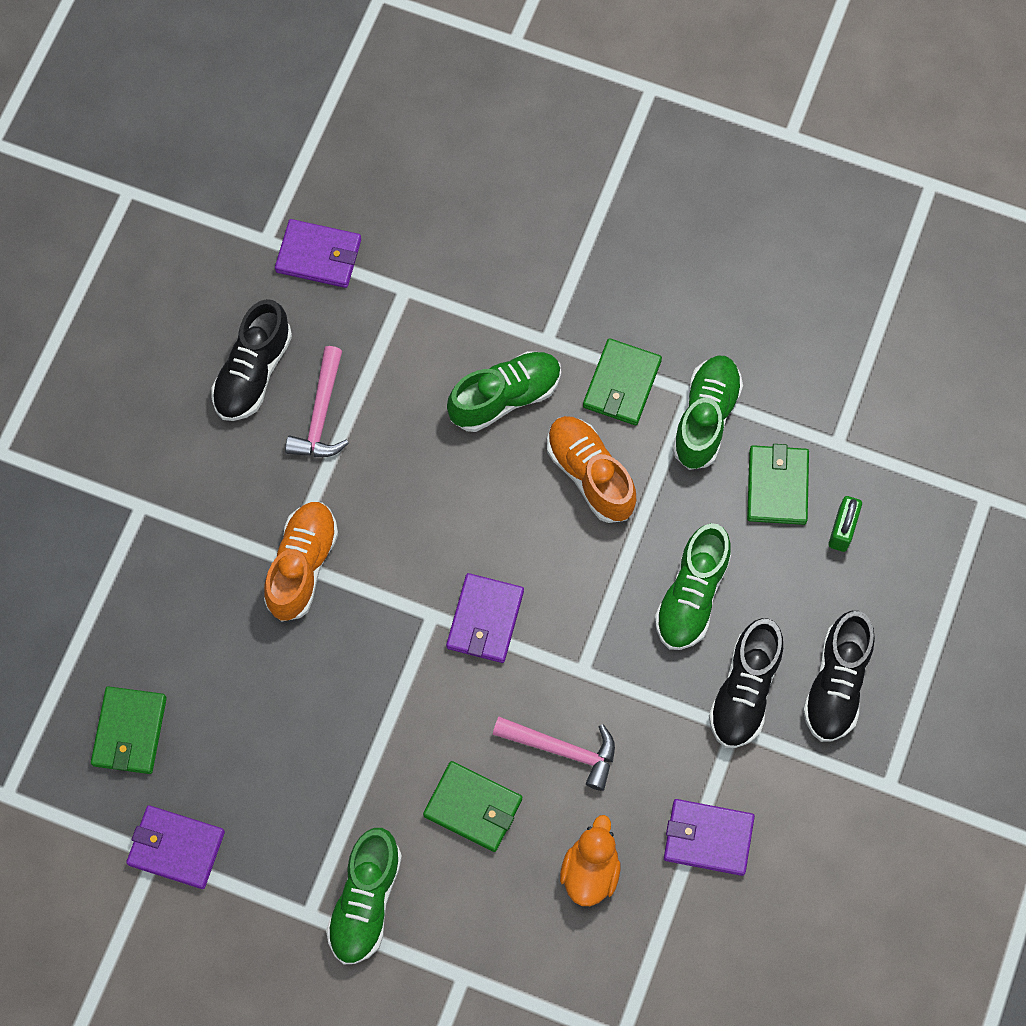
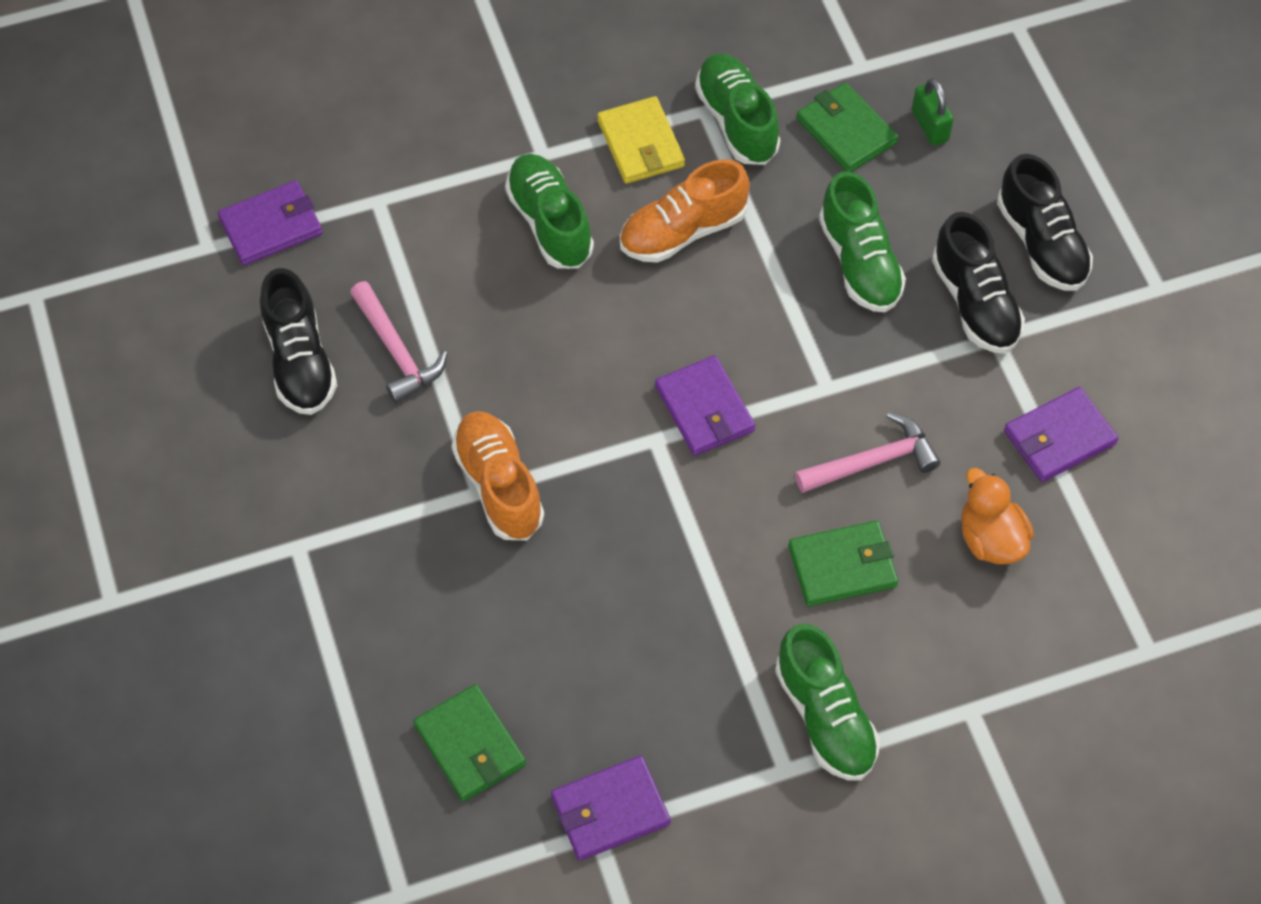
camera: 40 degrees left, 10 degrees down
(505, 397) = (550, 223): green shoe -> green shoe turned 45 degrees counterclockwise
(590, 475) = (683, 231): orange shoe -> orange shoe turned 45 degrees counterclockwise
(621, 384) = (640, 144): green wallet -> yellow wallet

